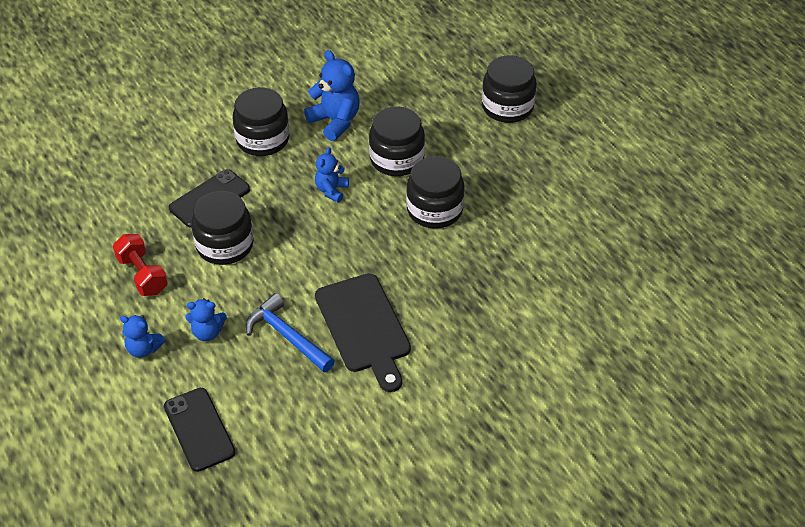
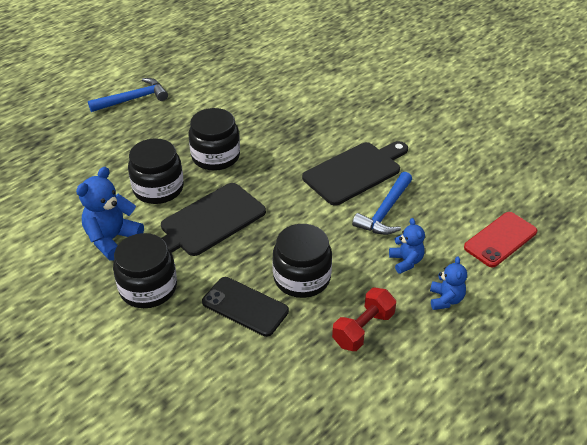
camera: 105 degrees left, 5 degrees down
(199, 429) = (500, 239): black phone -> red phone
(331, 190) = (209, 221): blue teddy bear -> black cutting board
(507, 107) = (78, 135): black jar -> none
(566, 153) = (133, 99): none -> blue hammer

